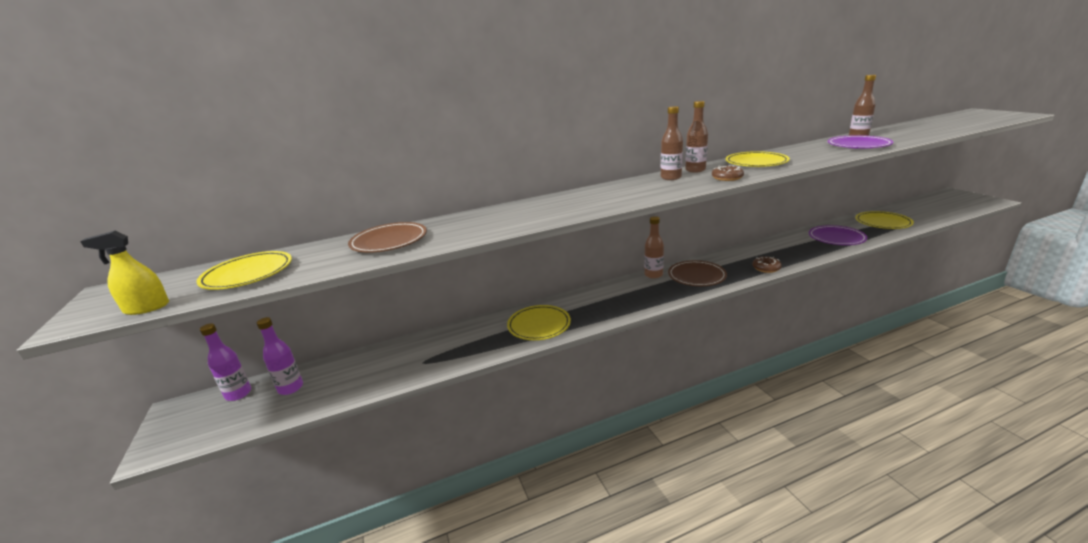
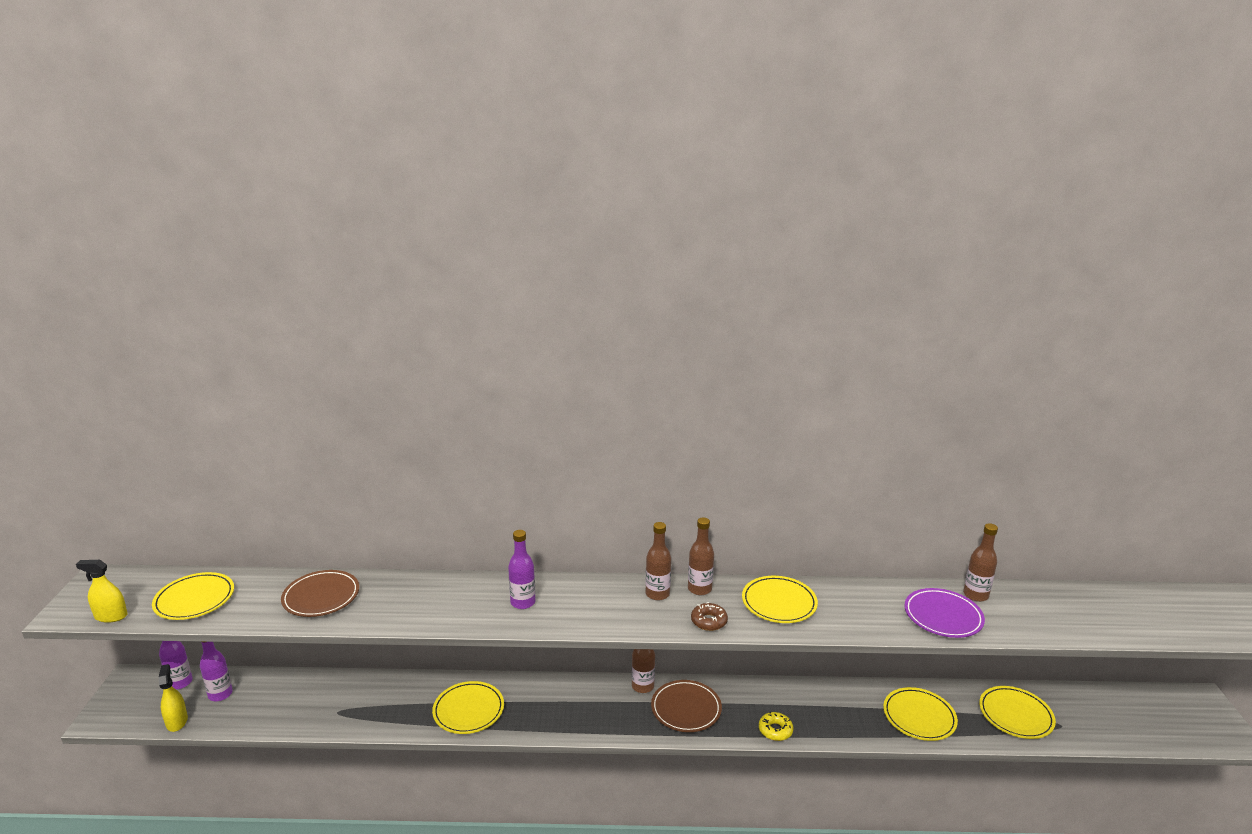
camera: 20 degrees right, 0 degrees up
(255, 422) = (177, 721): none -> yellow spray bottle
(577, 202) = (523, 602): none -> purple bottle
(766, 268) = (775, 730): brown donut -> yellow donut
(836, 238) = (919, 717): purple plate -> yellow plate

